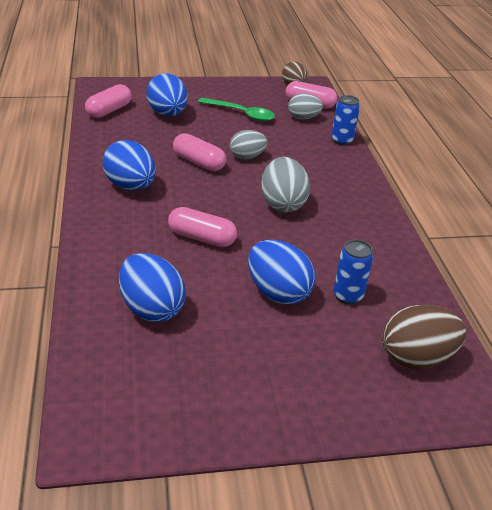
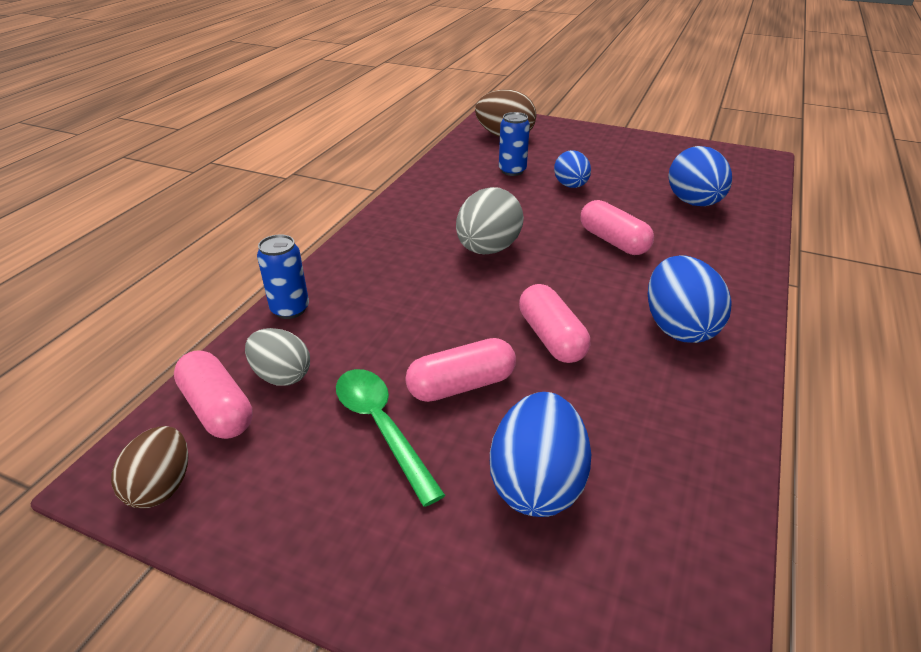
camera: 145 degrees left, 0 degrees up
(109, 110) = (674, 549): pink capsule -> pink capsule (461, 385)
(247, 157) = (468, 325): grey egg -> none
(277, 292) = (571, 186): blue egg -> blue egg, size x0.66

